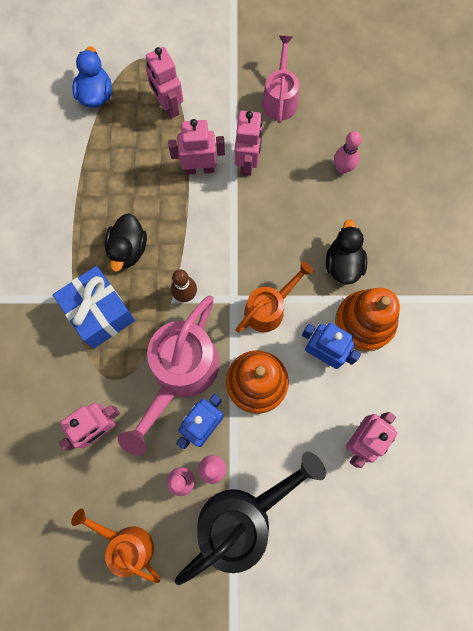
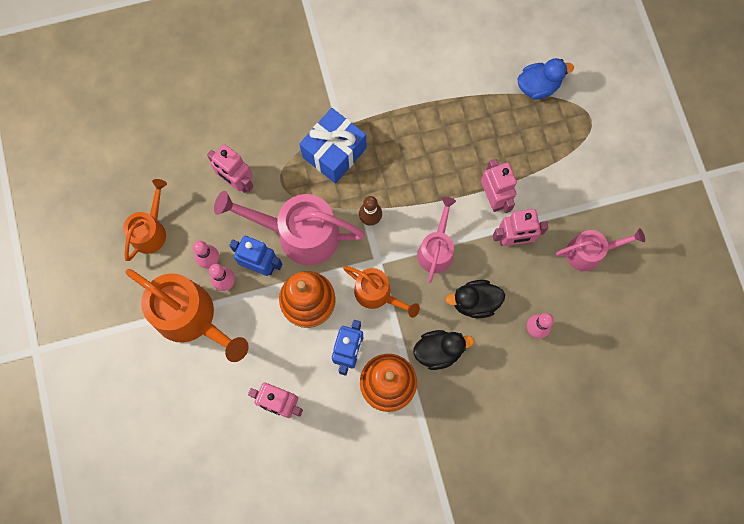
camera: 75 degrees right, 0 degrees up
(128, 249) = (397, 158): black duck -> black duck (474, 302)
(168, 106) = (547, 153): pink robot -> none
(237, 237) = (436, 249): none -> pink watering can
(243, 517) = (192, 318): black watering can -> orange watering can

